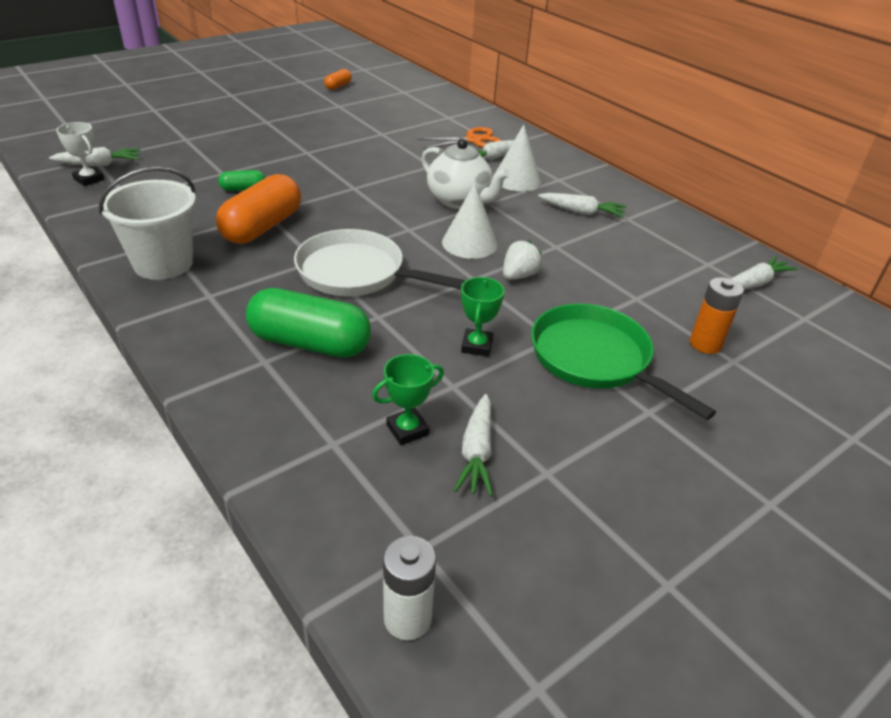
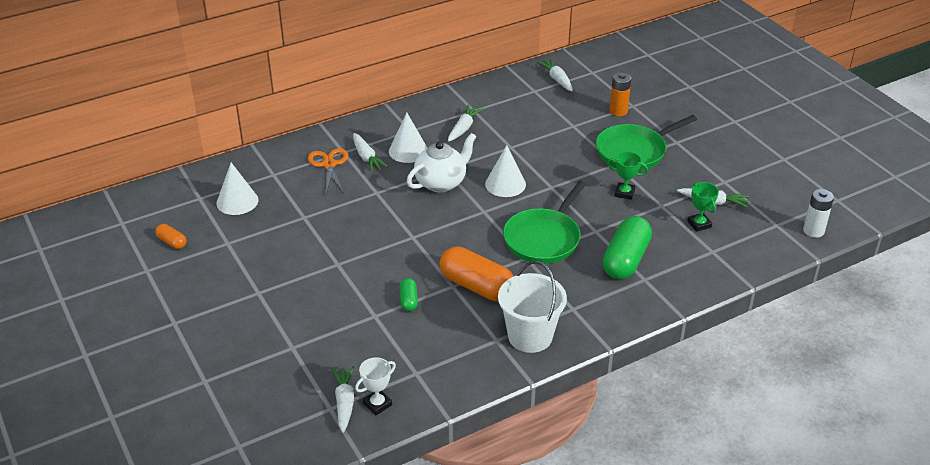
camera: 80 degrees left, 0 degrees up
(356, 273) = (544, 238): white pan -> green pan
(401, 105) = (237, 201): none -> white cone
(519, 276) = (548, 167): white strawberry -> none

